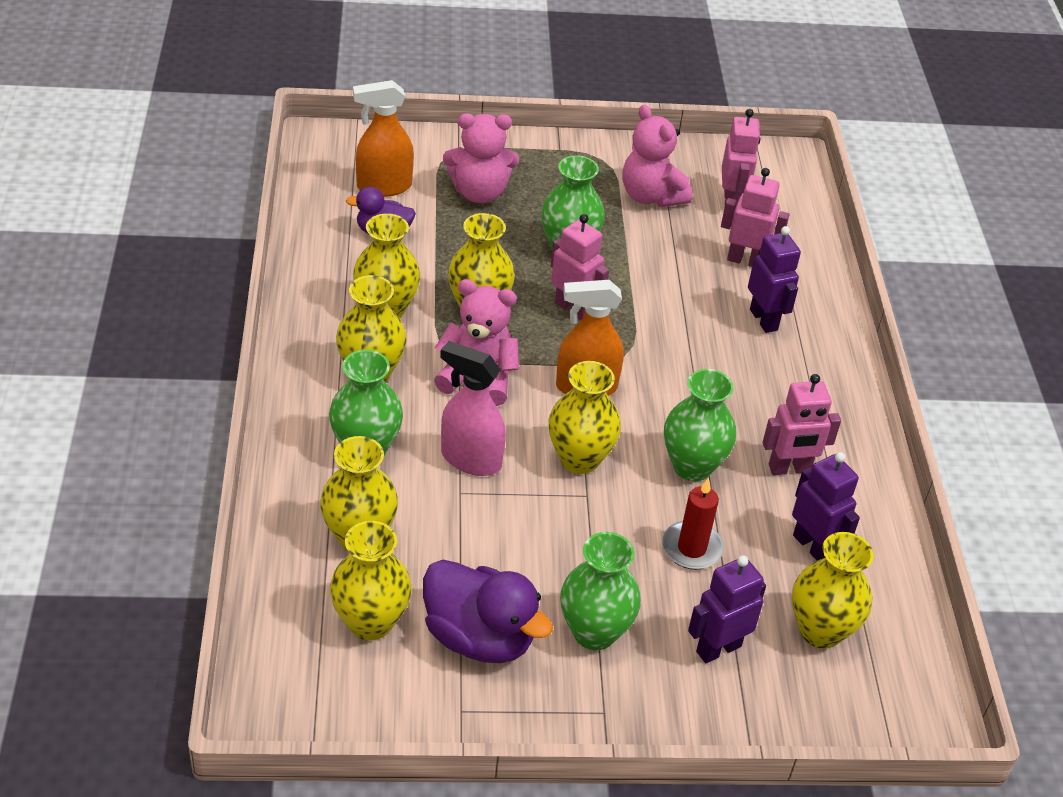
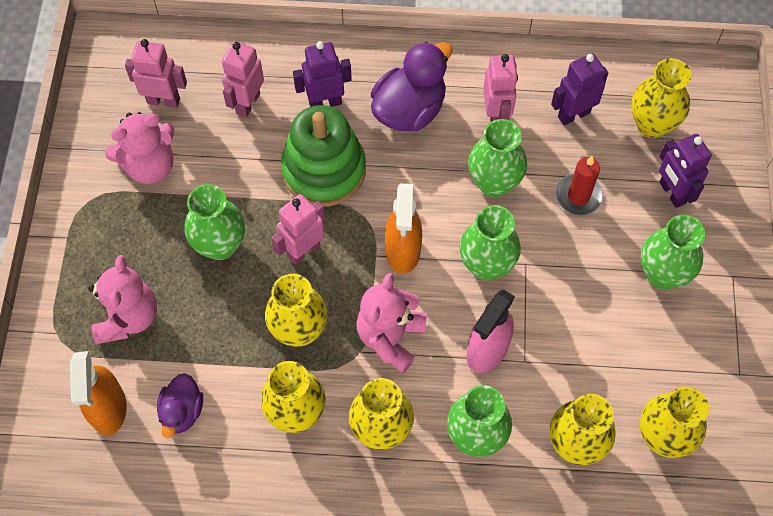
camera: 80 degrees left, 20 degrees up
(479, 637) = (672, 356): purple duck -> purple duck (409, 110)
(579, 459) = (486, 265): yellow vase -> green vase
(675, 321) = (324, 170): none -> green stacking toy

